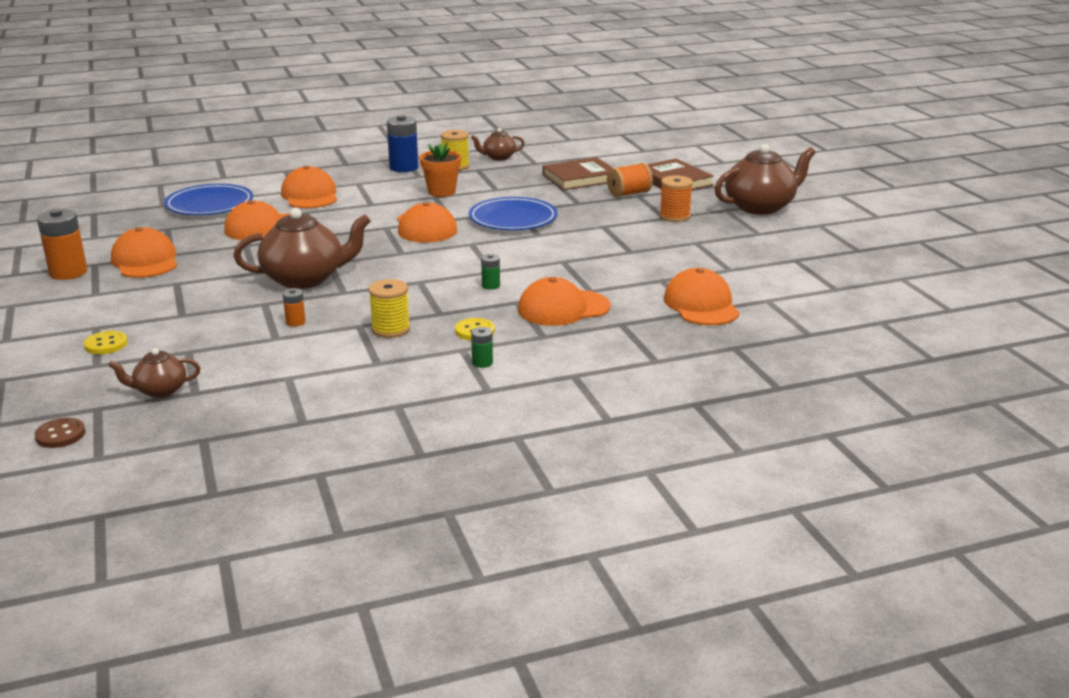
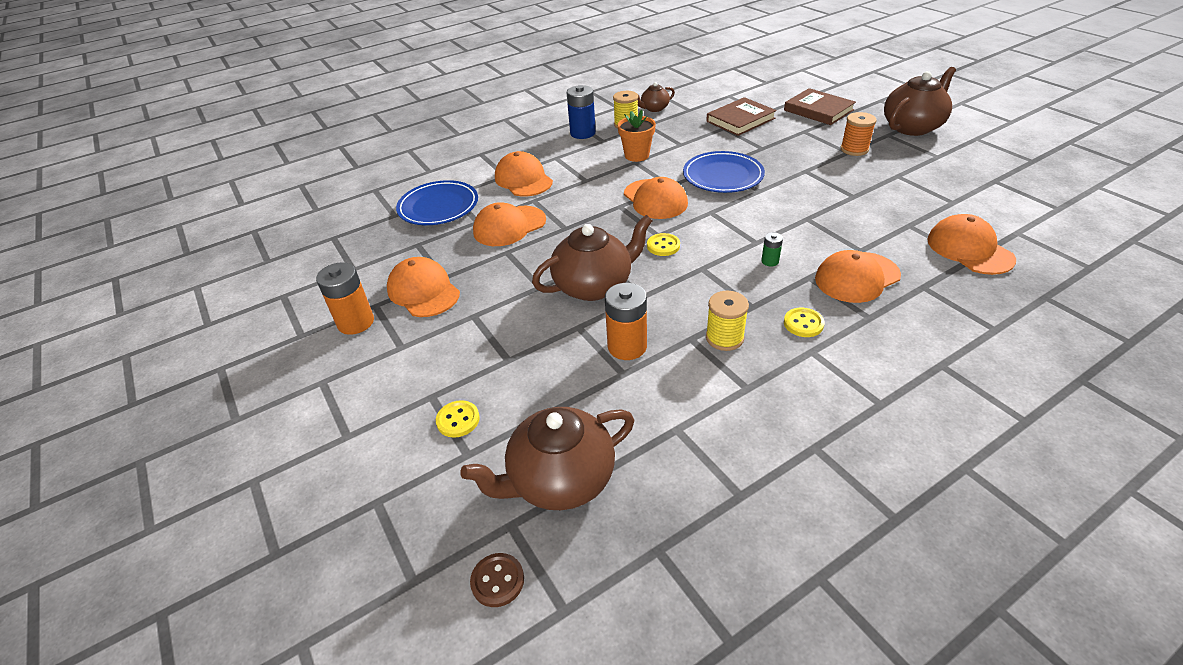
camera: 10 degrees left, 15 degrees up
(160, 390) = (560, 480): brown teapot -> brown teapot, size x1.92
(295, 322) = (627, 346): orange battery -> orange battery, size x2.01
(398, 261) = (663, 246): none -> yellow button
(482, 363) = (845, 366): green battery -> none
(629, 193) = (795, 130): orange spool -> none

